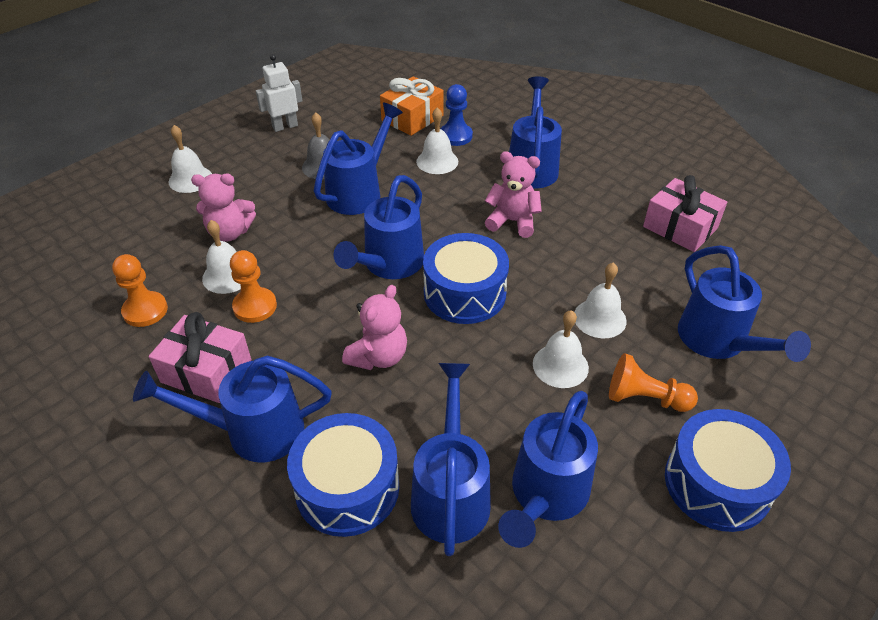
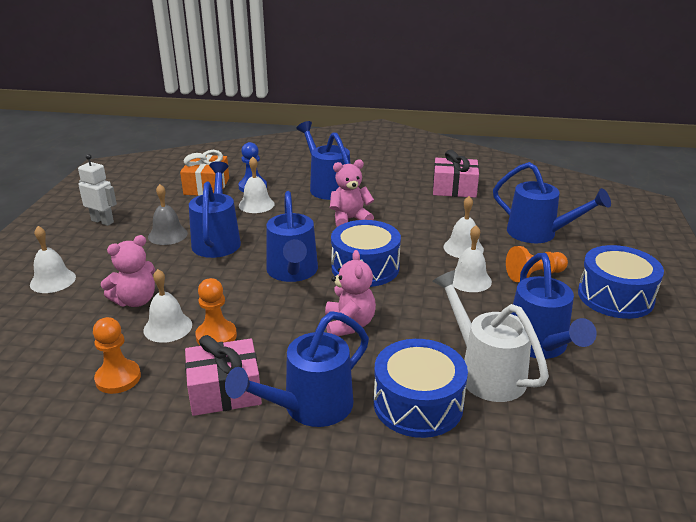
camera: 35 degrees left, 15 degrees down
(285, 126) = (102, 221): white robot -> white robot turned 90 degrees clockwise
(451, 492) = (486, 372): blue watering can -> white watering can

